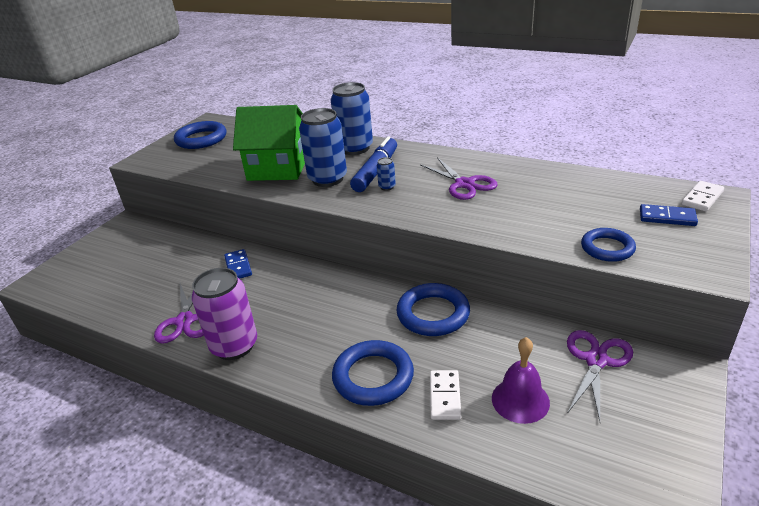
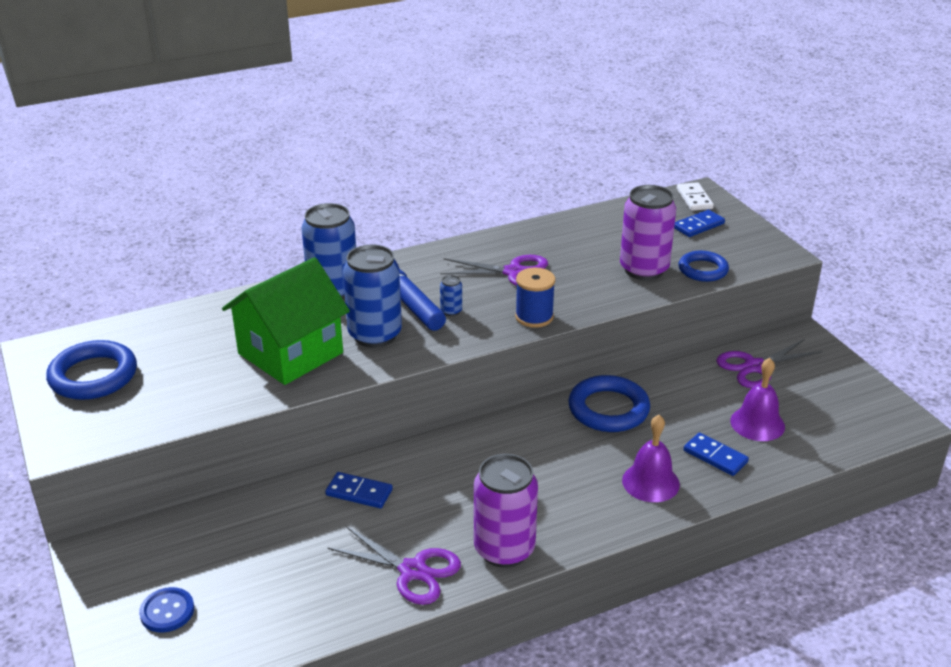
camera: 55 degrees left, 0 degrees up
(96, 263) = (167, 611): none -> blue button
(373, 377) = (650, 482): blue ring -> purple bell
(424, 214) = (534, 317): none -> blue spool
(445, 396) = (715, 456): white domino -> blue domino
(557, 224) = (644, 269): none -> purple can
(596, 360) = (755, 367): purple scissors -> purple scissors turned 90 degrees counterclockwise

